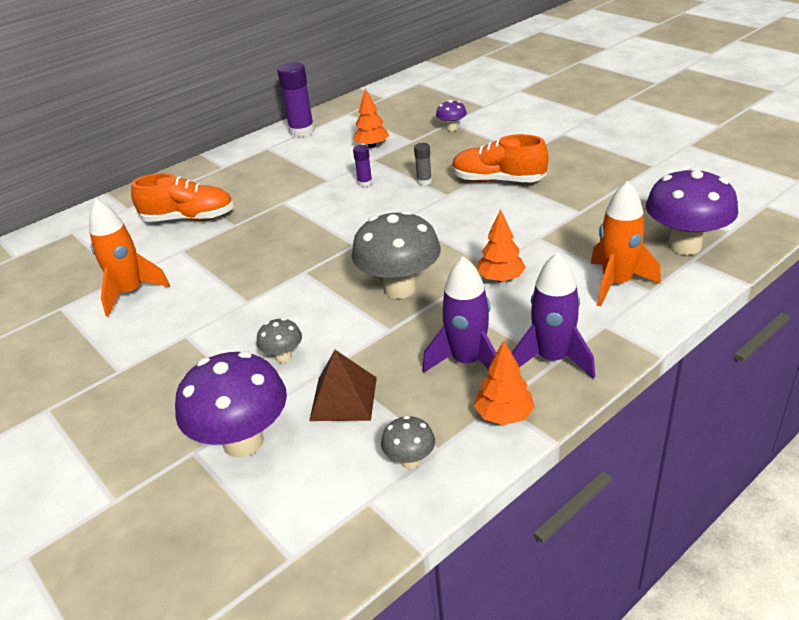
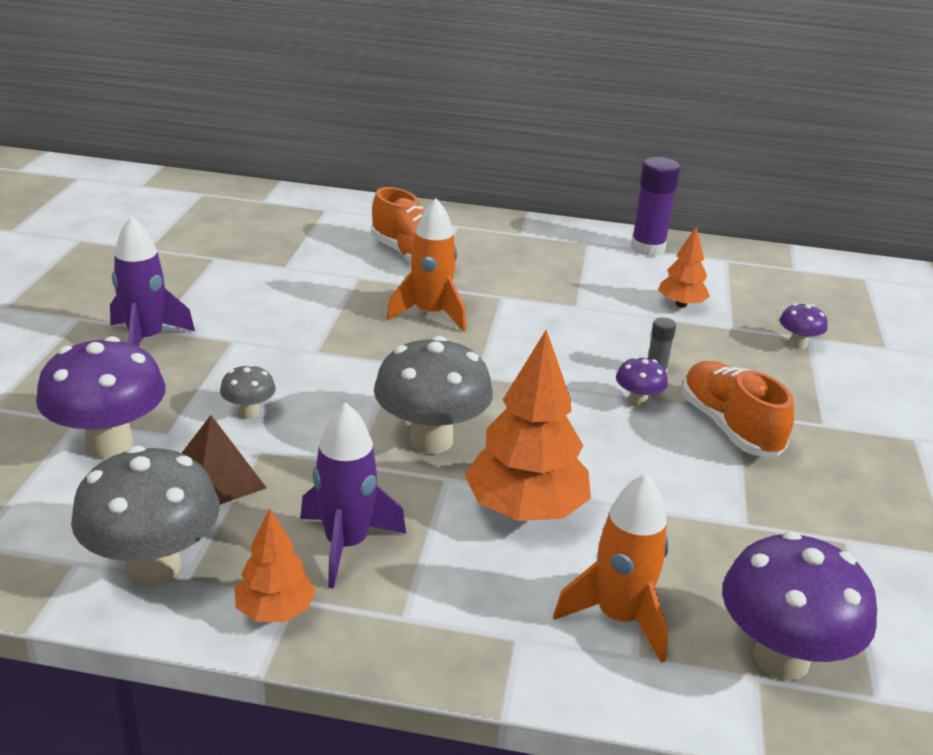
camera: 45 degrees right, 5 degrees down
(130, 292) = (268, 281): orange rocket -> orange rocket (430, 314)
(365, 183) = (600, 332): purple glue stick -> none
(410, 460) = (154, 567): grey mushroom -> grey mushroom, size x2.10
(445, 199) = (637, 402): none -> purple mushroom
(500, 279) = (525, 510): orange tree -> orange tree, size x1.80
(552, 359) = (408, 613): purple rocket -> purple rocket (146, 339)

